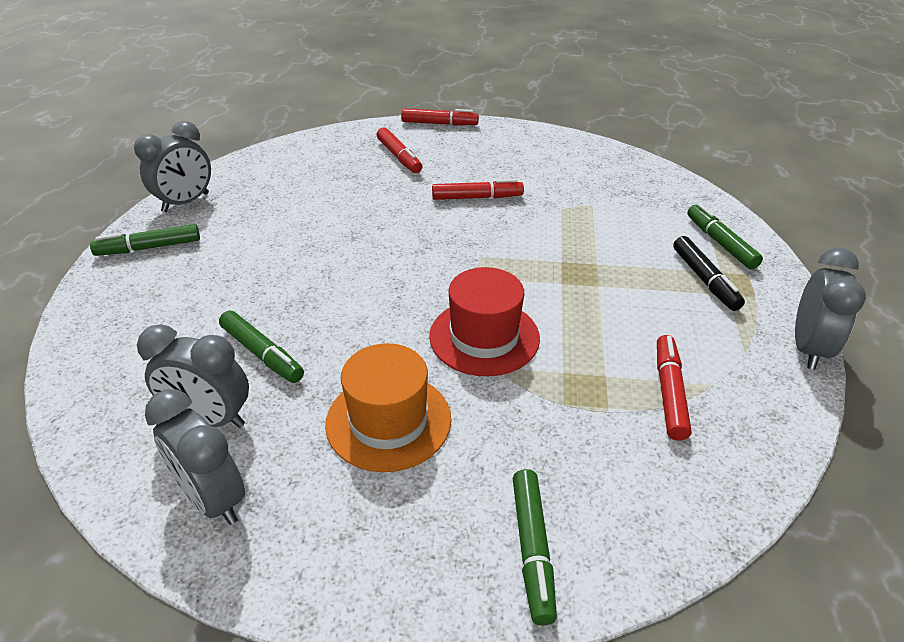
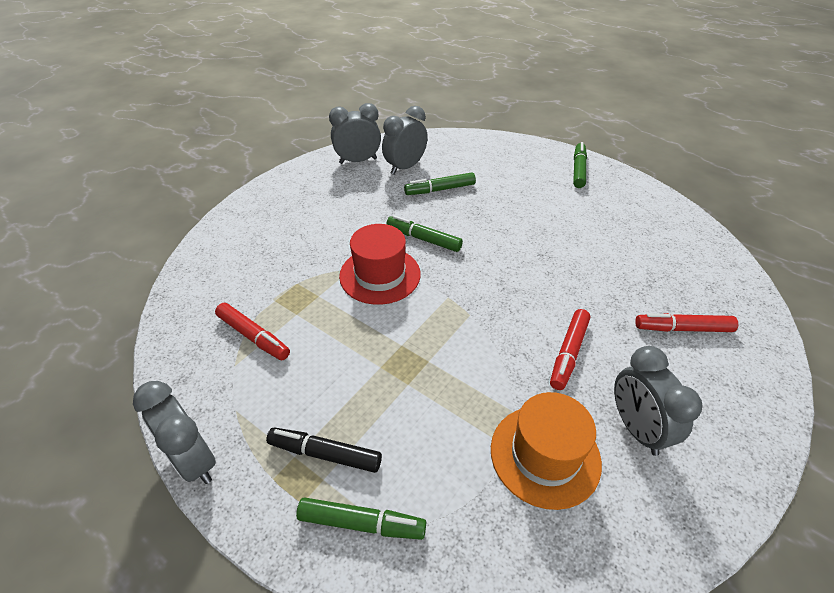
camera: 120 degrees right, 5 degrees up
(186, 202) = (635, 191): grey clock -> grey clock (636, 428)
(388, 421) = (351, 216): orange hat -> orange hat (545, 455)
(439, 124) = (773, 399): red marker -> none
(532, 549) = (238, 232): green marker -> green marker (423, 239)

